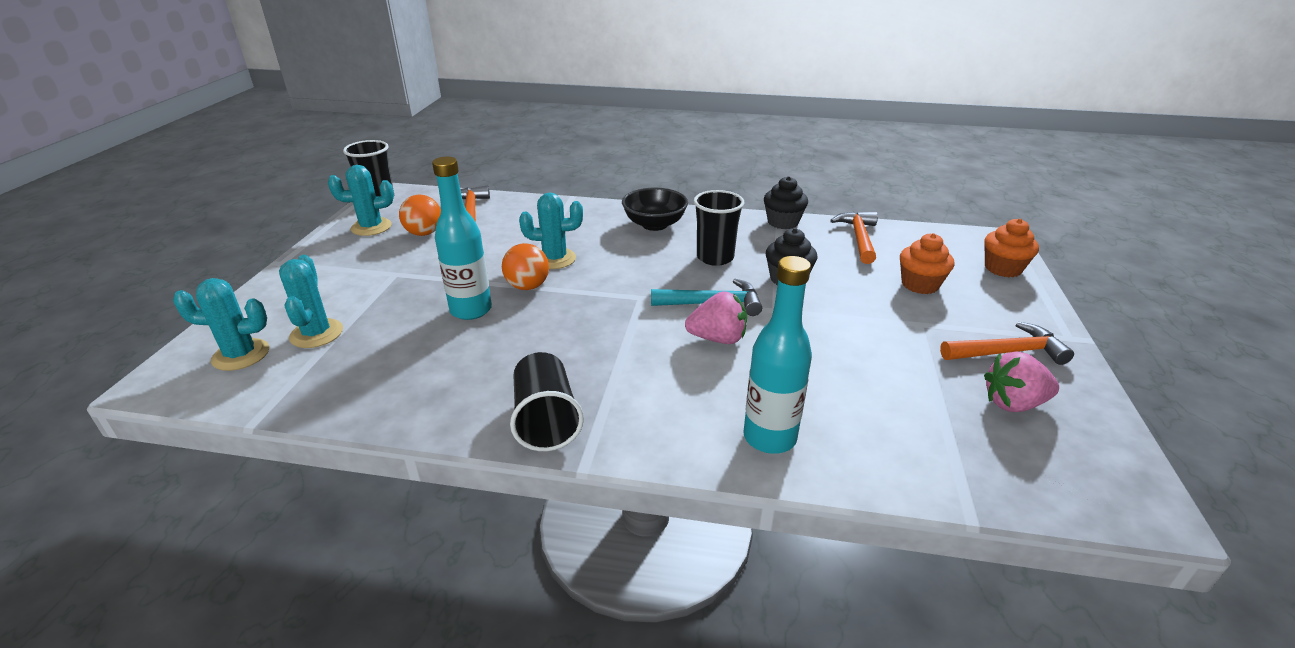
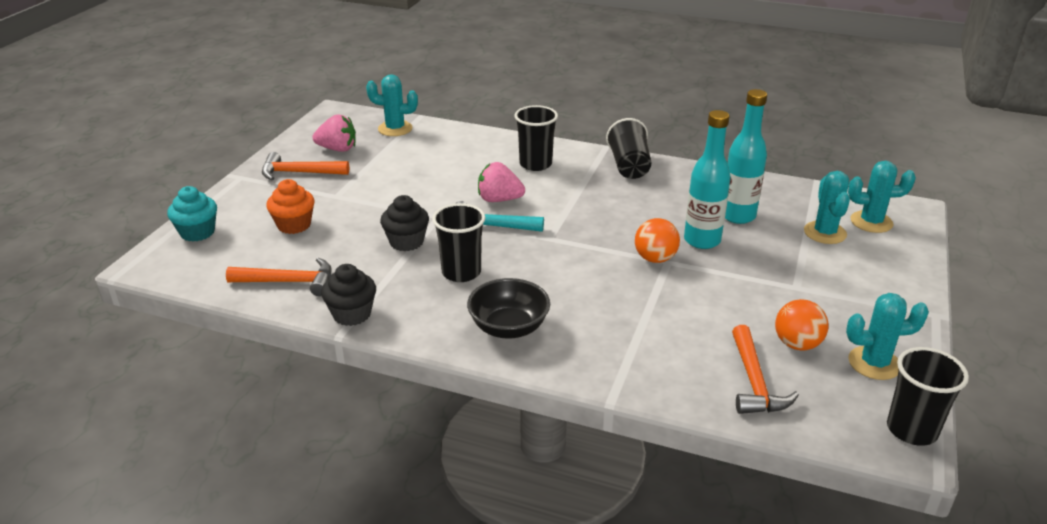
camera: 170 degrees left, 0 degrees up
(555, 259) = (631, 288): turquoise cactus -> turquoise cactus (395, 129)
(693, 407) = (535, 164): none -> black cup
(769, 438) = (497, 148): turquoise bottle -> turquoise bottle (737, 216)
(858, 238) = (289, 282): orange hammer -> orange hammer turned 105 degrees counterclockwise
(1002, 268) = (197, 232): orange cupcake -> turquoise cupcake

